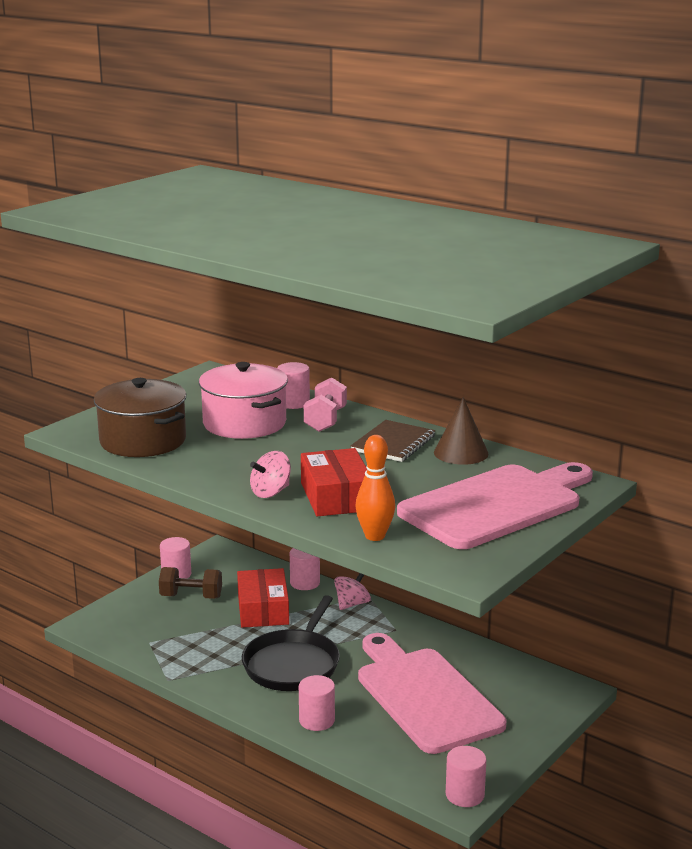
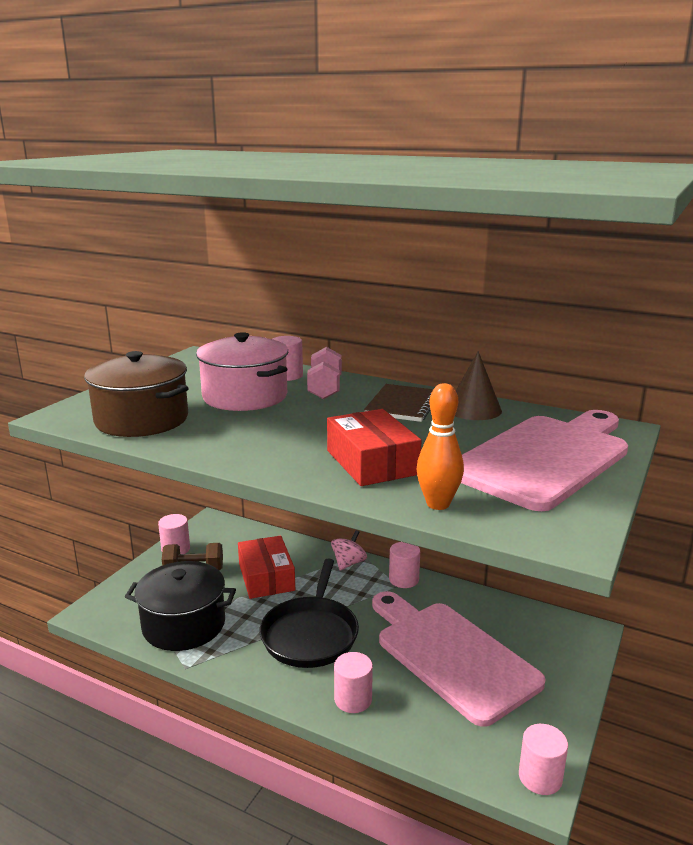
camera: 10 degrees left, 0 degrees up
(172, 644) = (184, 625): none -> black pot
(270, 492) = (298, 463): pink spinning top -> none
(305, 583) = (299, 546): pink cylinder -> pink cylinder (403, 579)

